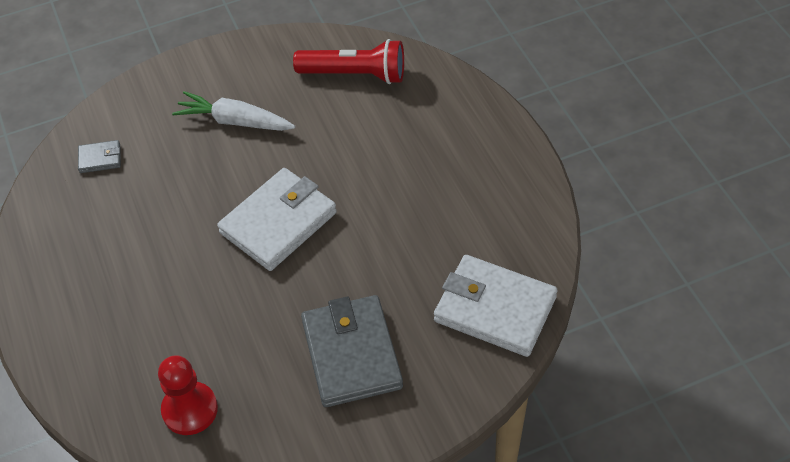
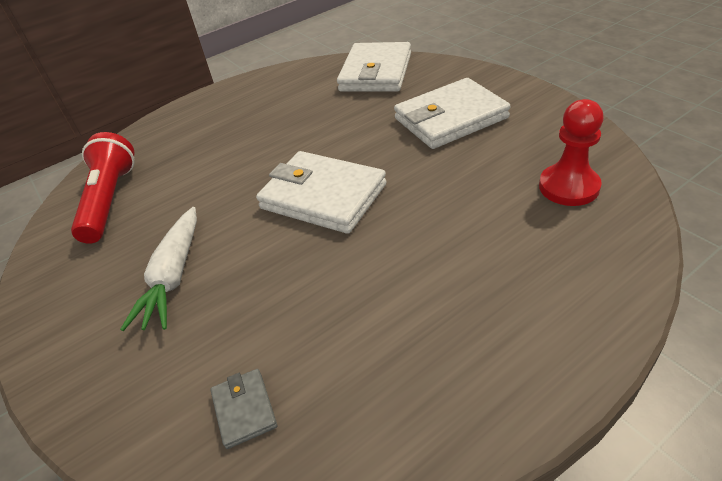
camera: 100 degrees left, 10 degrees down
(351, 354) = (450, 118): grey wallet -> white wallet

